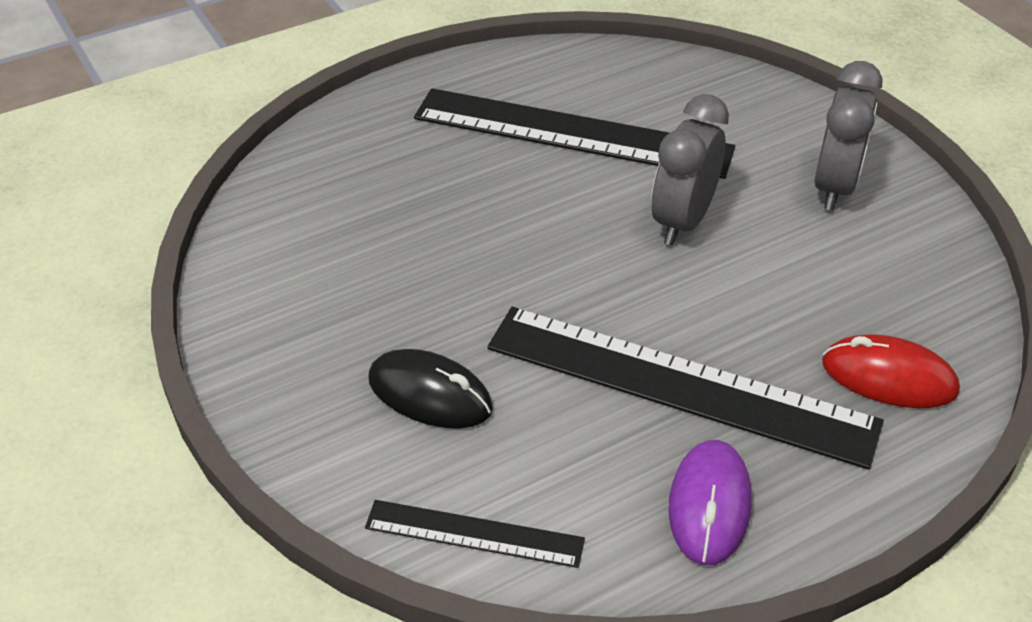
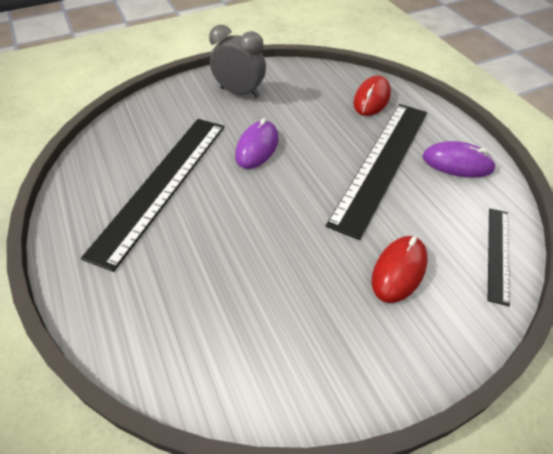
camera: 85 degrees left, 5 degrees up
(430, 394) = (399, 270): black mouse -> red mouse
(682, 221) = (257, 147): grey clock -> purple mouse

